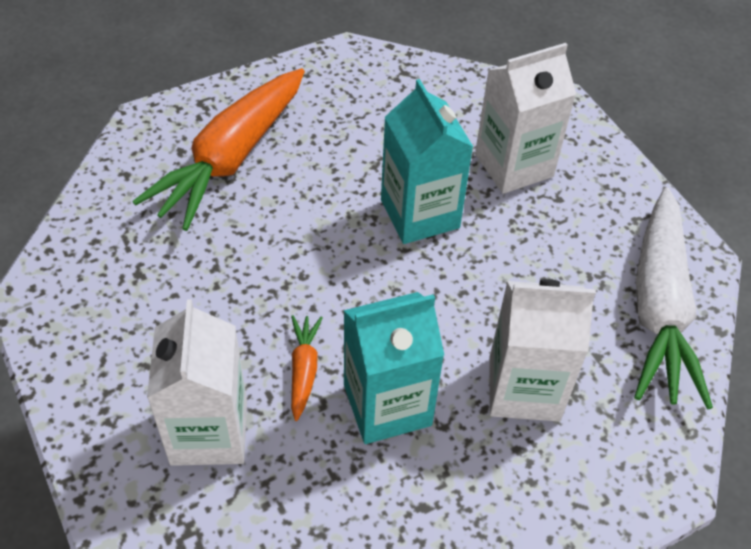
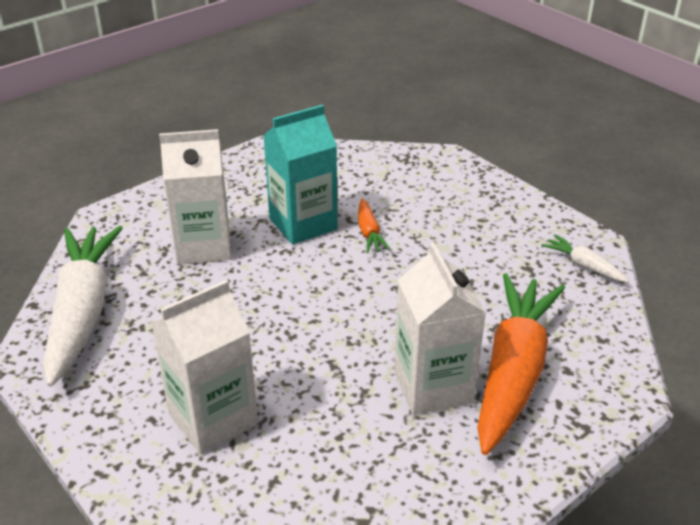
camera: 170 degrees right, 15 degrees down
(73, 264) = (584, 266): none -> white carrot
(209, 431) = (418, 196): white carton -> white carton (433, 386)
(420, 214) = (306, 352): turquoise carton -> none

